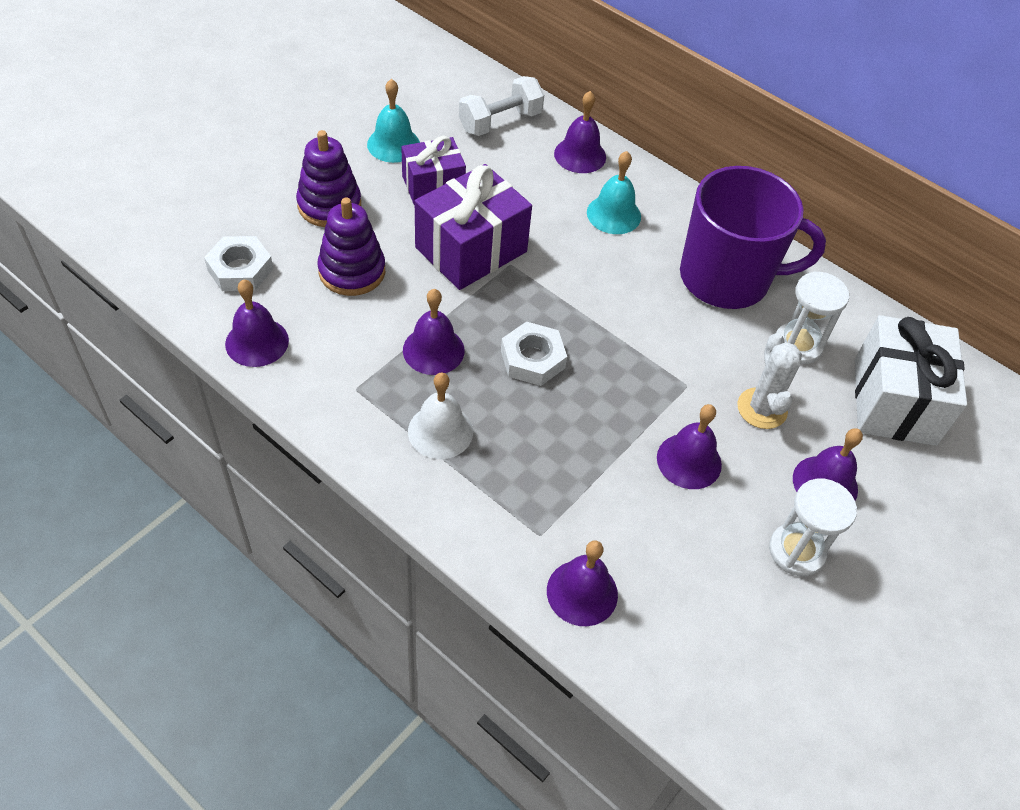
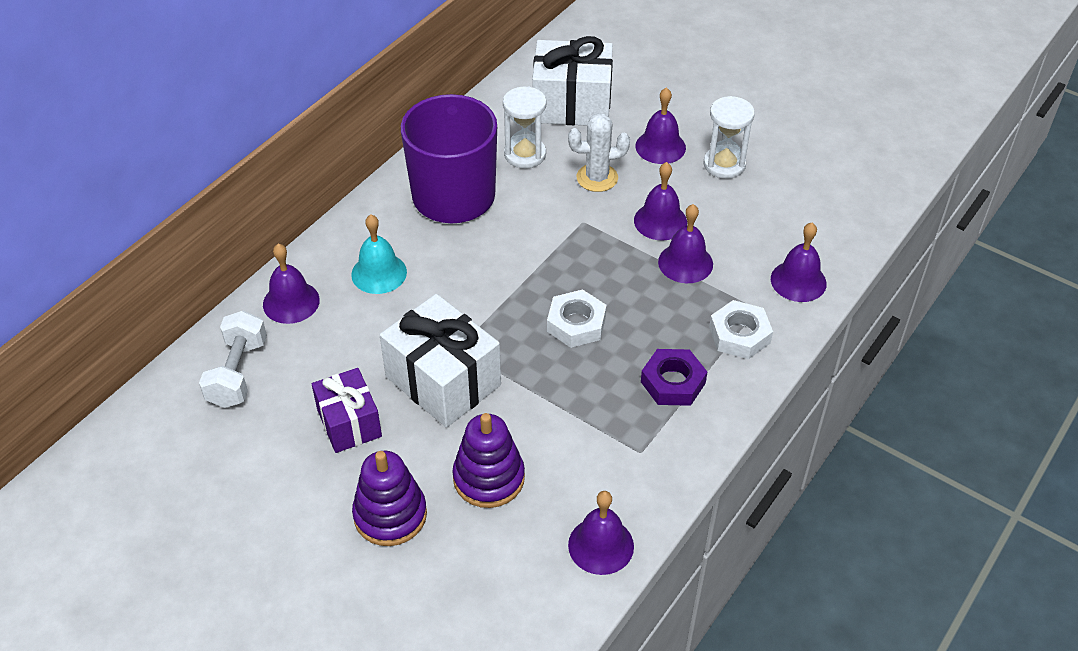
camera: 90 degrees left, 5 degrees down
(240, 269) = (502, 583): white nut -> white nut (739, 335)
(393, 144) = (281, 468): turquoise bell -> none
(433, 350) = (581, 397): purple bell -> purple bell (685, 263)
(440, 431) = (673, 382): white bell -> purple nut
(471, 250) = (443, 381): purple gift -> white gift
(500, 122) = (237, 373): white dumbbell -> white dumbbell turned 45 degrees clockwise

